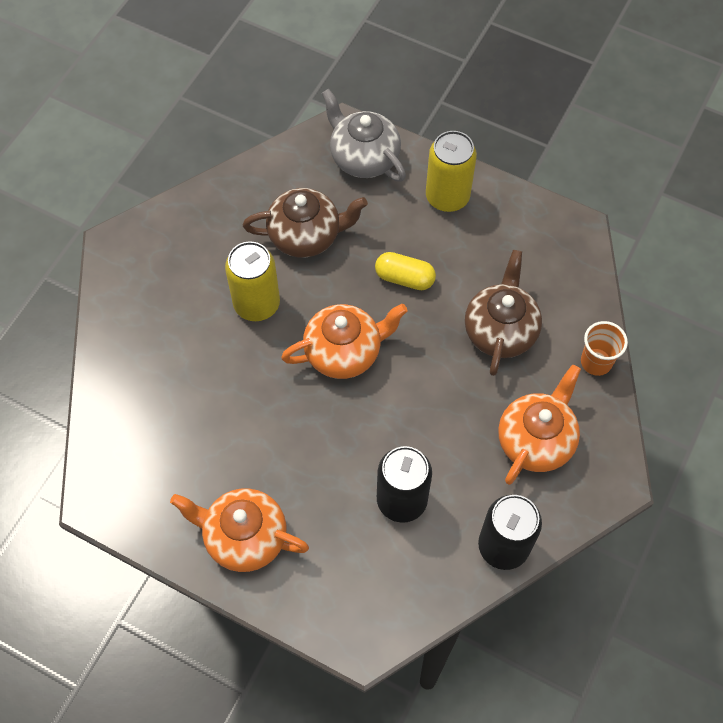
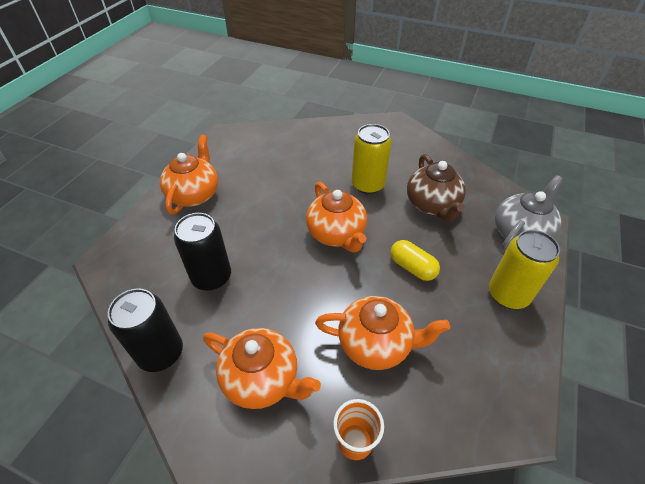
camera: 85 degrees right, 15 degrees down
(404, 278) = (412, 267): yellow capsule -> yellow capsule turned 60 degrees counterclockwise
(500, 331) = (375, 344): brown teapot -> orange teapot

